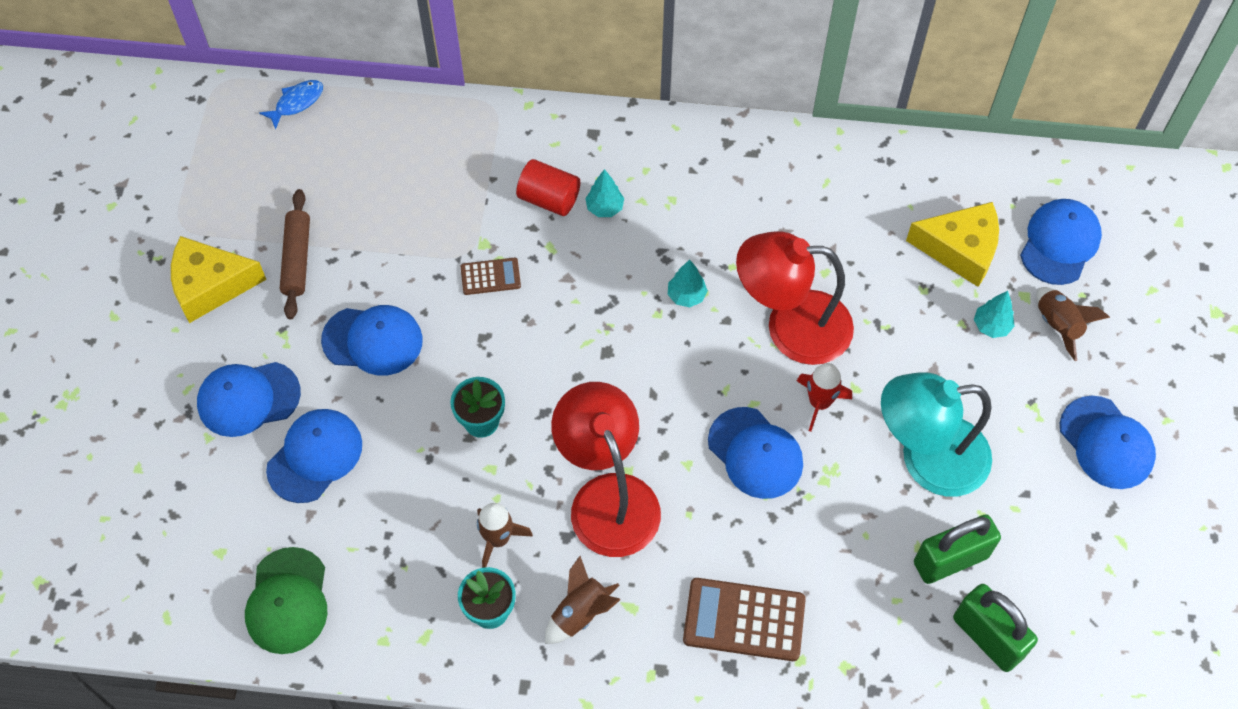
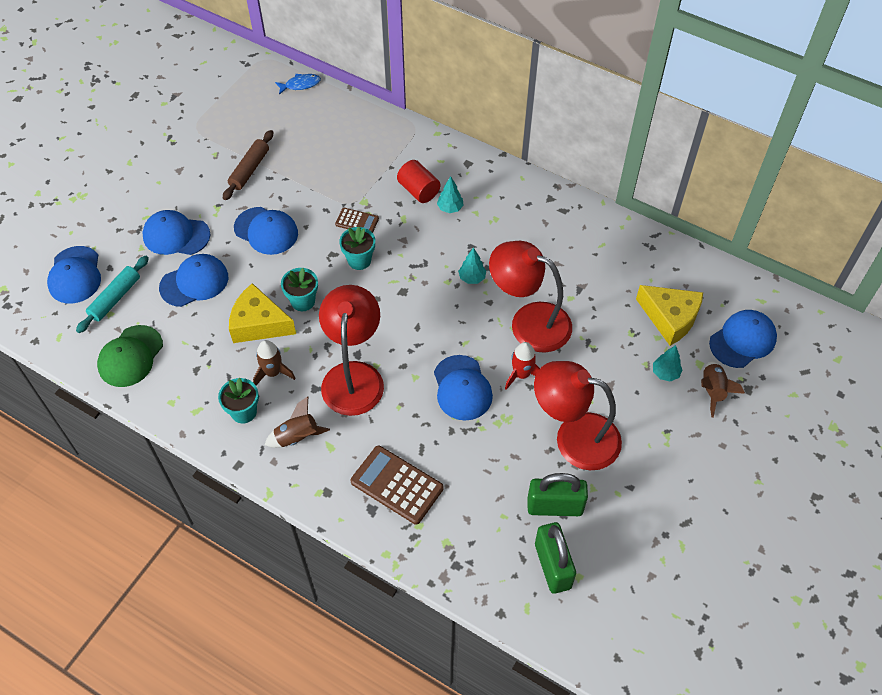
camera: 25 degrees right, 5 degrees down
(210, 285) = (192, 166): yellow cheese -> yellow cheese (259, 323)
(215, 527) = (115, 298): none -> turquoise rolling pin
(524, 331) = (359, 260): none -> turquoise flower pot
(927, 458) = (574, 437): turquoise lamp -> red lamp
(1106, 443) = (706, 478): blue cap -> blue cap (75, 275)

